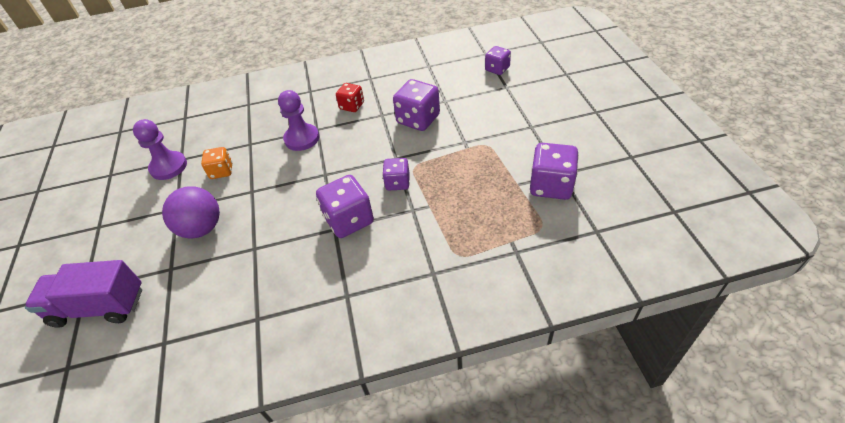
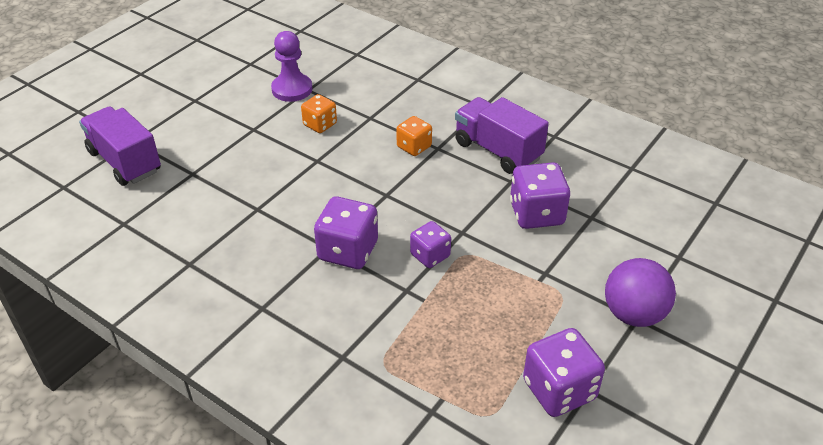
camera: 45 degrees right, 5 degrees down
(201, 228) = (248, 160): purple ball -> purple ball (633, 314)
(302, 138) = (414, 147): purple pawn -> orange dice
(352, 106) = (497, 151): red dice -> purple truck
(497, 69) = (700, 229): purple dice -> none

